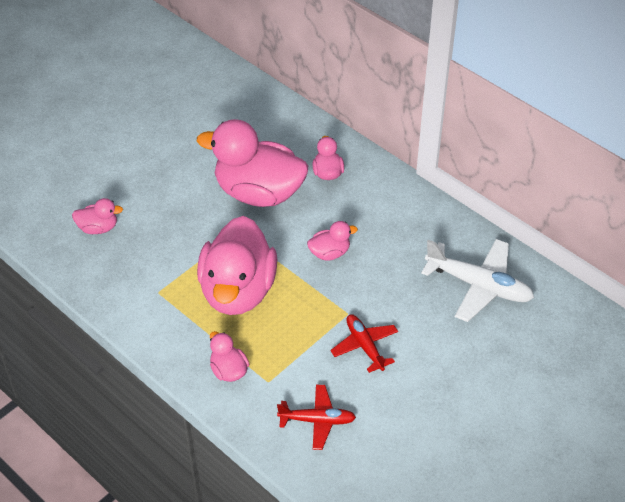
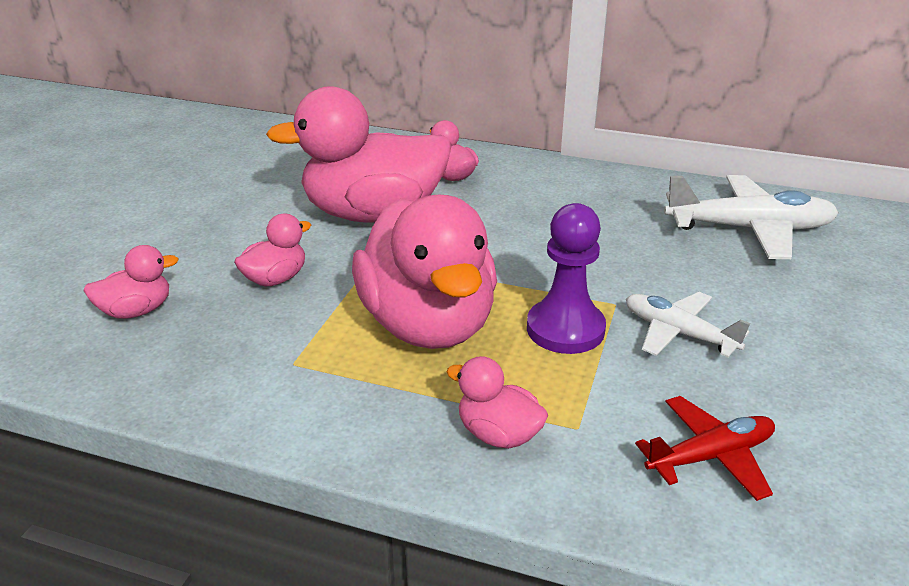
camera: 25 degrees left, 15 degrees down
(306, 321) = (565, 329): none -> purple pawn
(330, 253) = (526, 247): pink duck -> pink duck (275, 279)
(365, 346) = (678, 333): red plane -> white plane

